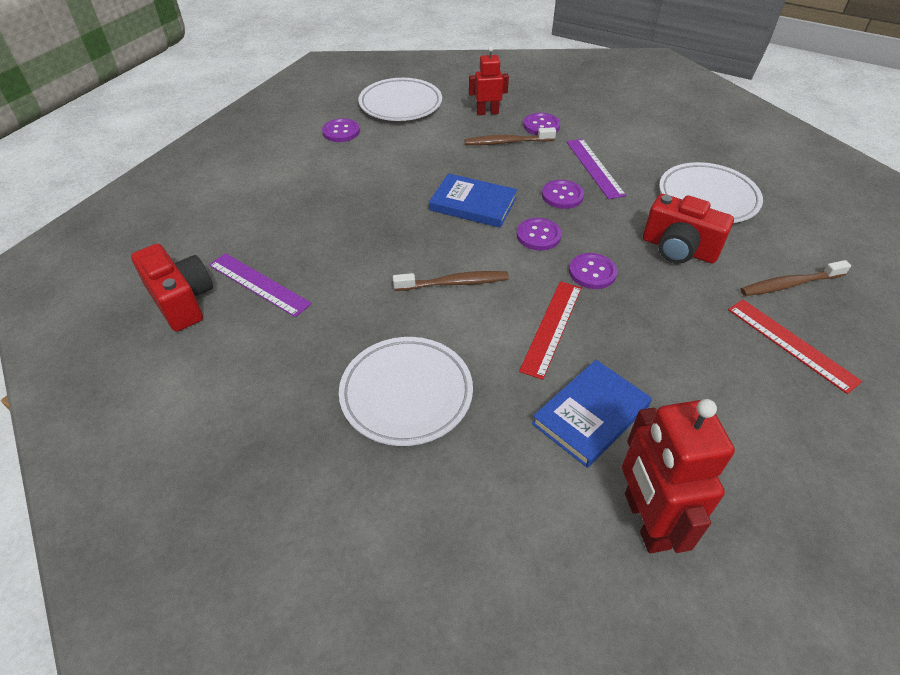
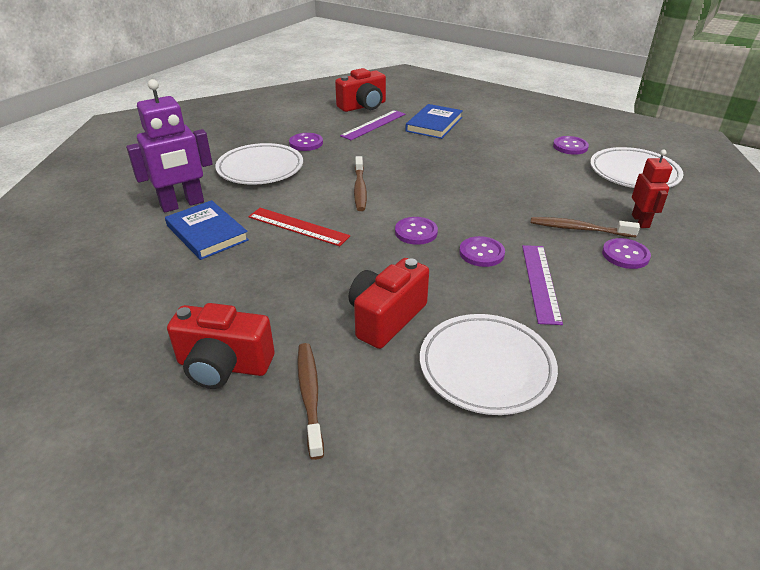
camera: 95 degrees right, 10 degrees down
(473, 204) = (464, 202): blue book -> blue book (434, 124)
(507, 142) = (579, 229): brown toothbrush -> brown toothbrush turned 75 degrees counterclockwise
(526, 467) = (182, 204): none -> purple robot
(592, 272) = (359, 255): purple button -> purple button (306, 143)
(594, 168) = (540, 282): purple ruler -> purple ruler turned 75 degrees counterclockwise
(646, 520) = (115, 242): red robot -> none
(791, 344) = (224, 366): red ruler -> red camera

